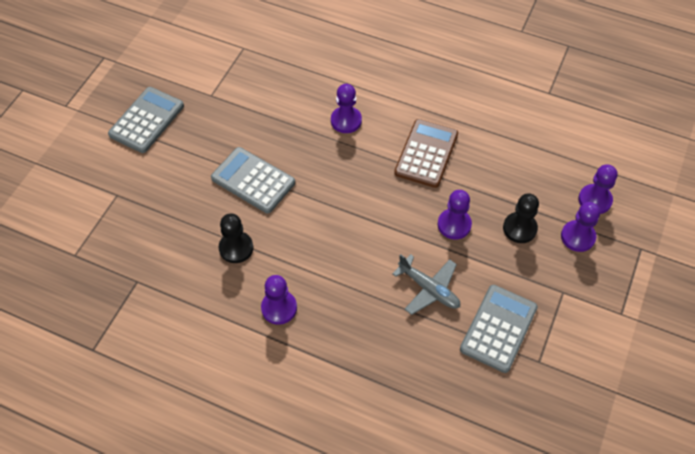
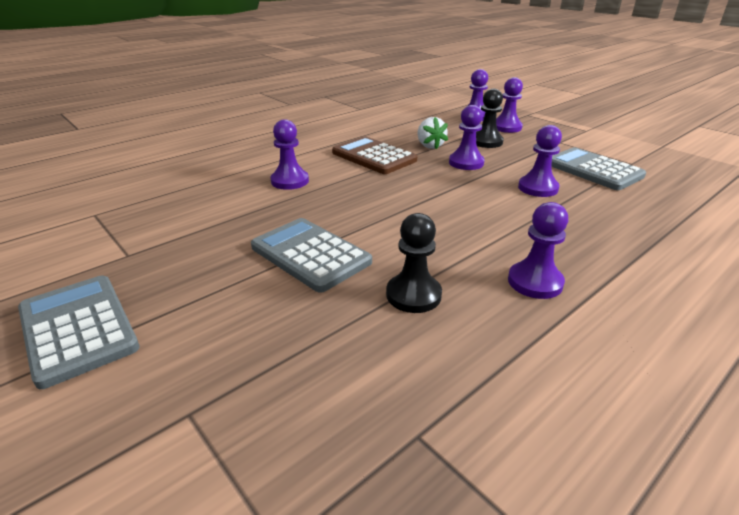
camera: 65 degrees left, 25 degrees down
(253, 180) = (310, 255): grey calculator -> grey calculator turned 75 degrees clockwise
(429, 289) = (538, 188): grey plane -> purple pawn
(478, 186) = (429, 146): none -> white strawberry

